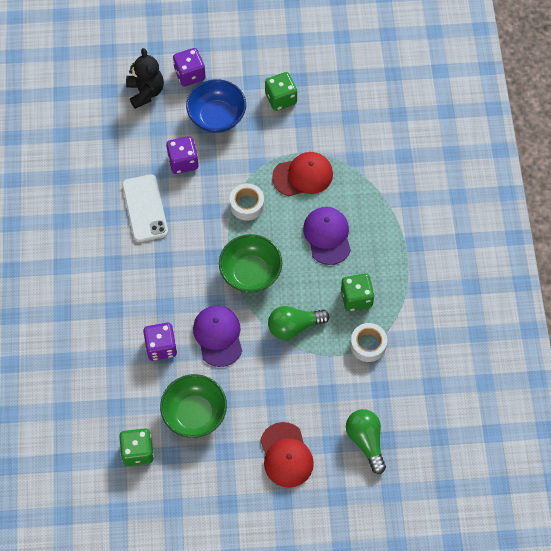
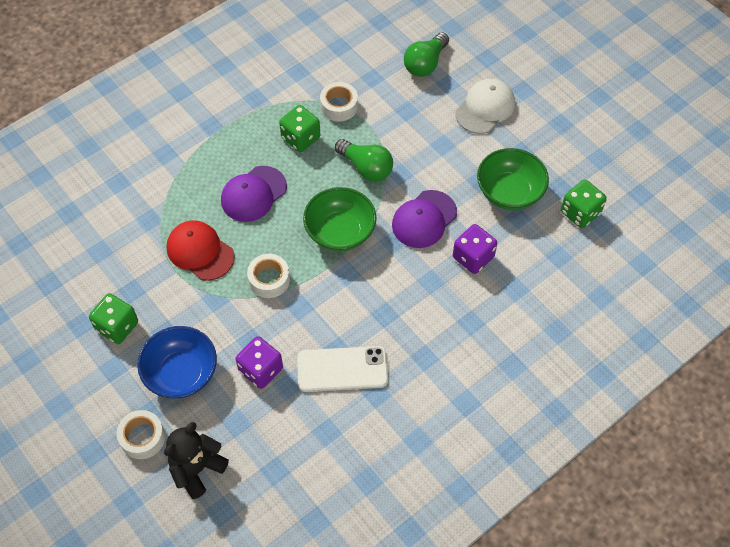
camera: 125 degrees left, 5 degrees down
(145, 208) = (342, 369): white phone -> white phone turned 45 degrees clockwise
(190, 74) = (142, 437): purple dice -> white tape
(286, 455) = (485, 108): red cap -> white cap

